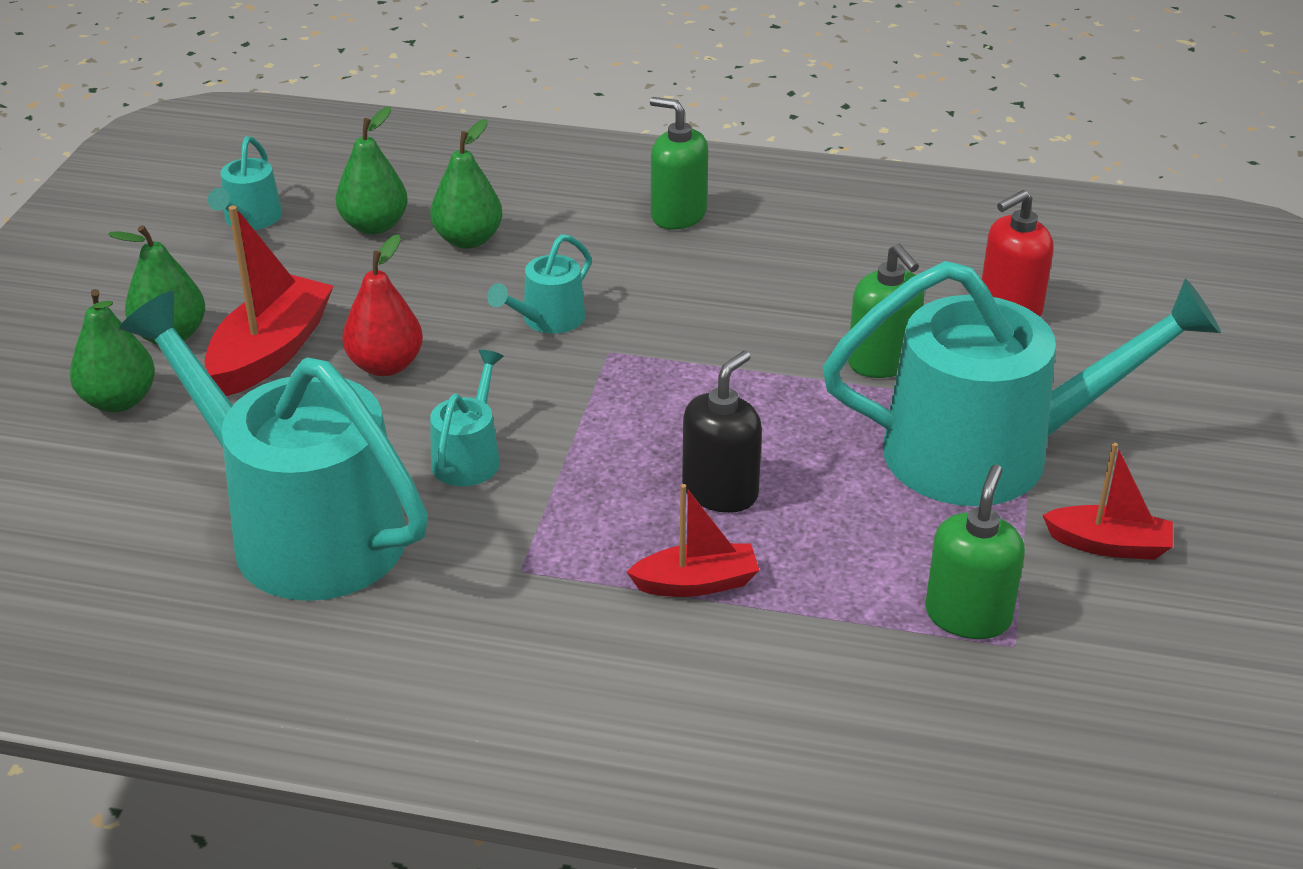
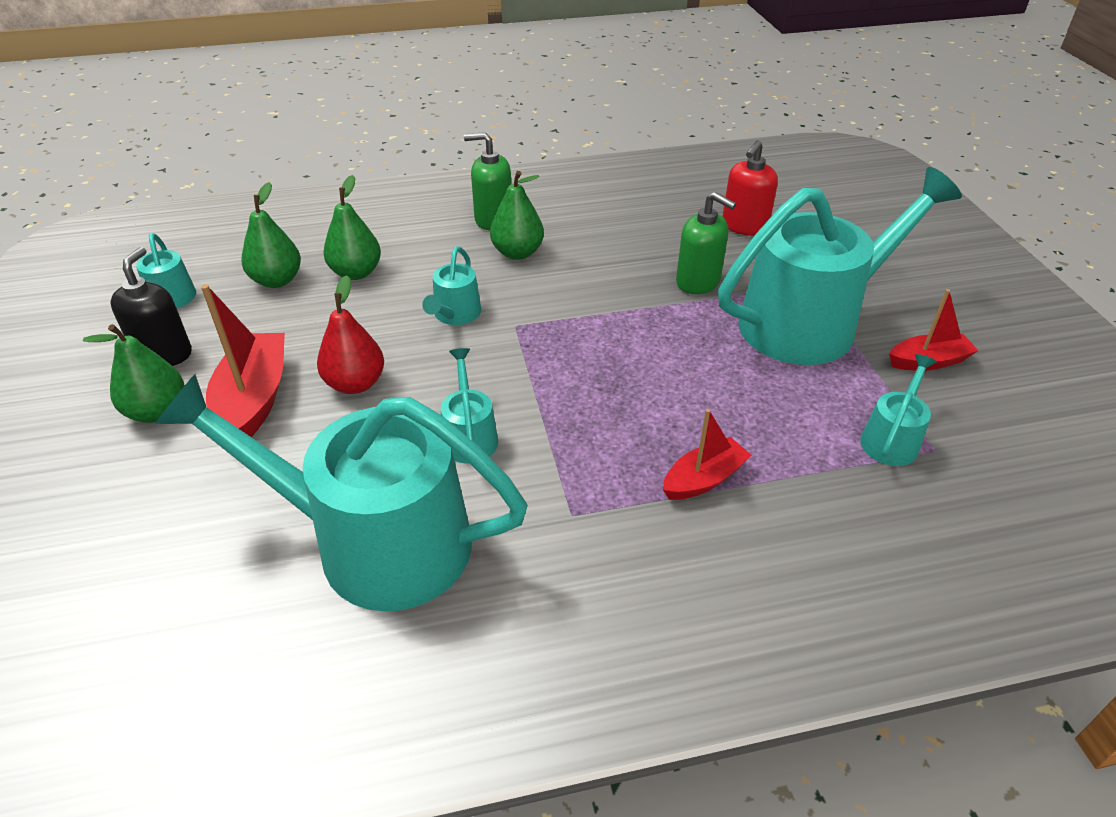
camera: 25 degrees left, 5 degrees up
(119, 401) = (142, 482): green pear -> green pear (517, 253)
(720, 492) = (667, 404): black soap dispenser -> black soap dispenser (164, 354)
(968, 615) = (891, 439): green soap dispenser -> turquoise watering can

